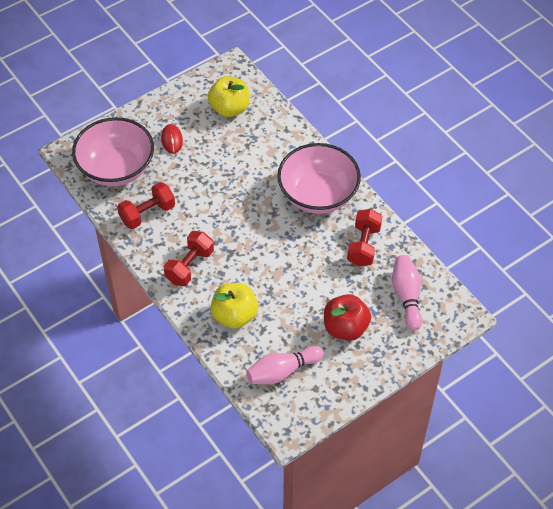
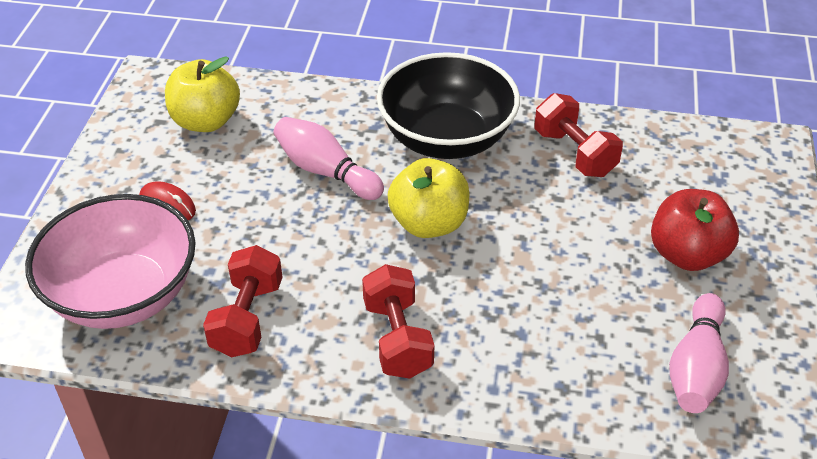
camera: 45 degrees left, 10 degrees down
(234, 315) = (542, 351): yellow apple -> yellow apple (429, 223)
(318, 195) = (446, 139): pink bowl -> black bowl
(406, 296) = (696, 169): pink bowling pin -> pink bowling pin (326, 171)

